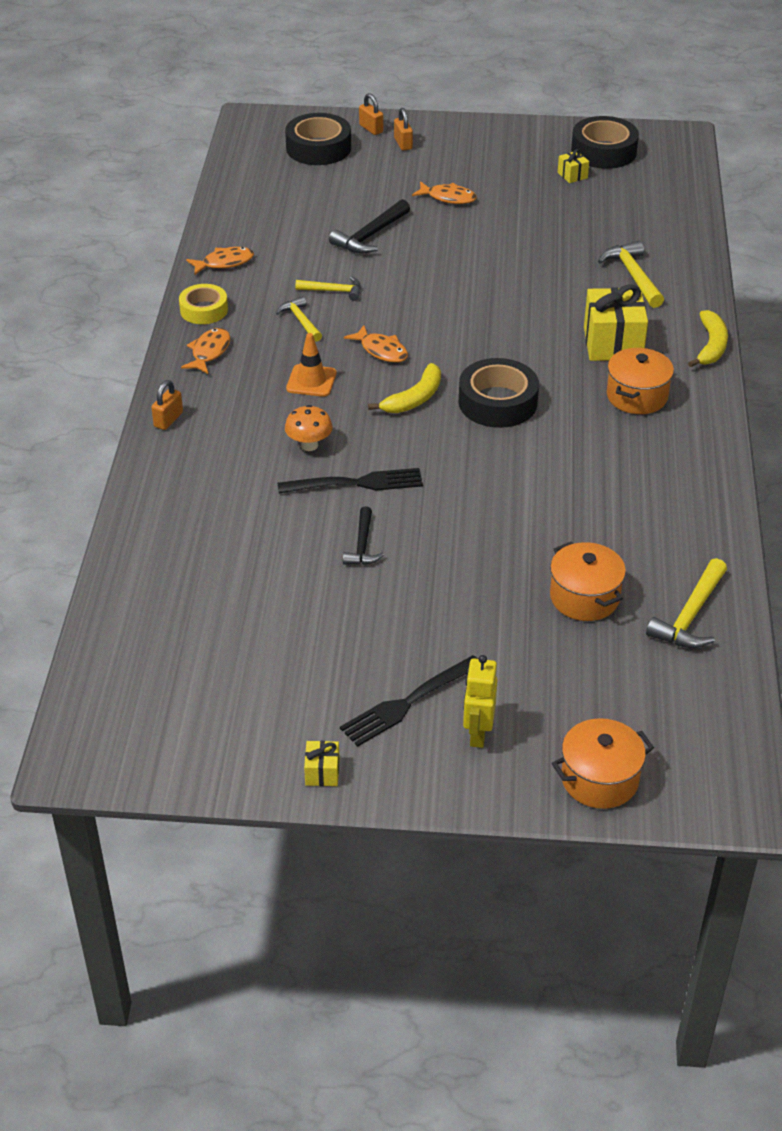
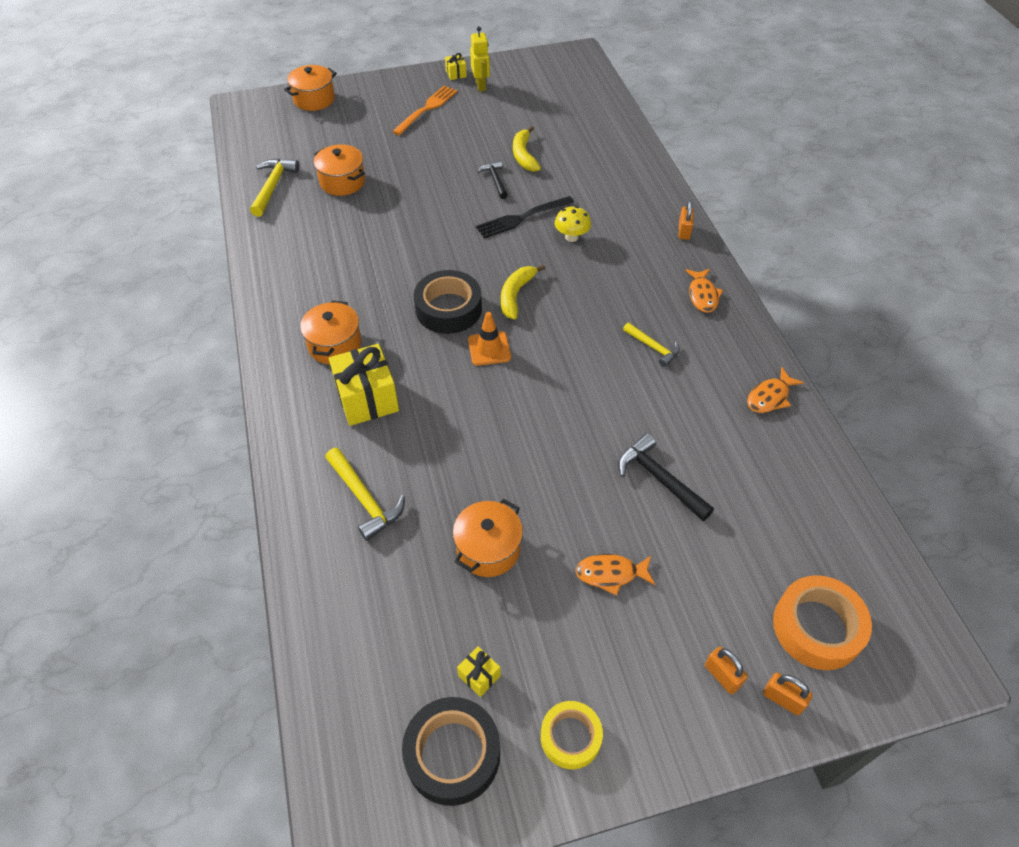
camera: 160 degrees right, 10 degrees up
(204, 310) = (742, 336): yellow tape -> yellow tape (570, 737)
(309, 445) = (571, 237): orange mushroom -> yellow mushroom
(311, 381) = (604, 290): orange traffic cone -> orange traffic cone (489, 349)
(318, 148) = (817, 627): black tape -> orange tape
(333, 291) = (647, 390): yellow hammer -> none
(370, 236) = (659, 478): black hammer -> black hammer turned 60 degrees counterclockwise
(381, 350) = (567, 334): orange fish -> none
(408, 703) = (427, 109): black fork -> orange fork
(477, 734) = (384, 104): yellow robot -> yellow robot (481, 86)
(538, 228) = (488, 549): none -> orange pot
(711, 346) = (274, 421): yellow banana -> yellow banana (524, 155)

